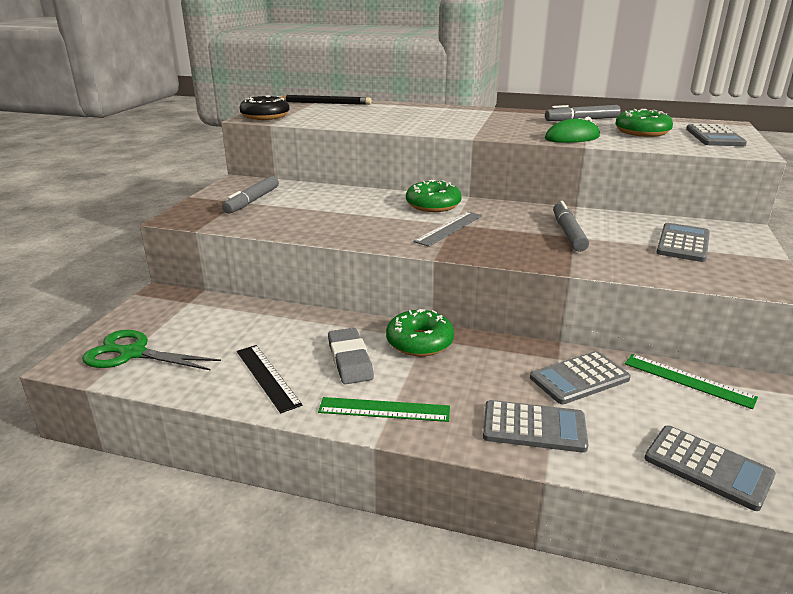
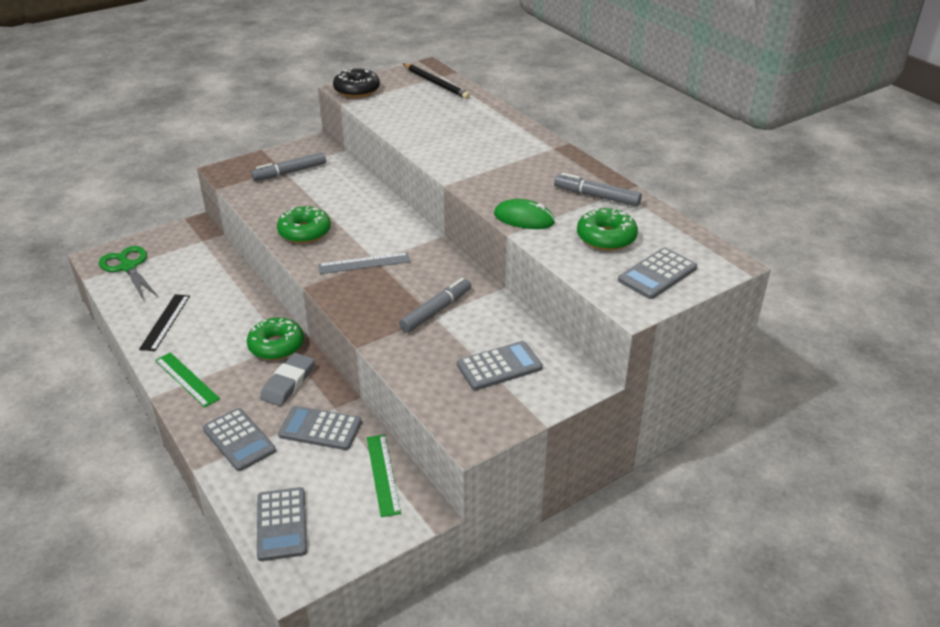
camera: 40 degrees right, 10 degrees up
(350, 360) = (220, 336): grey eraser -> grey eraser (288, 383)
(433, 205) = (398, 233): green donut -> green donut (304, 232)

